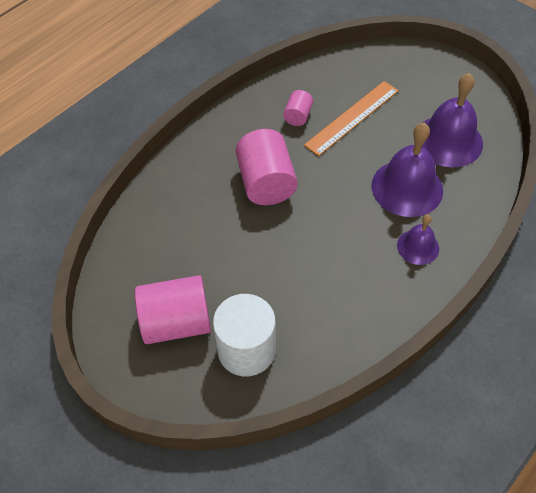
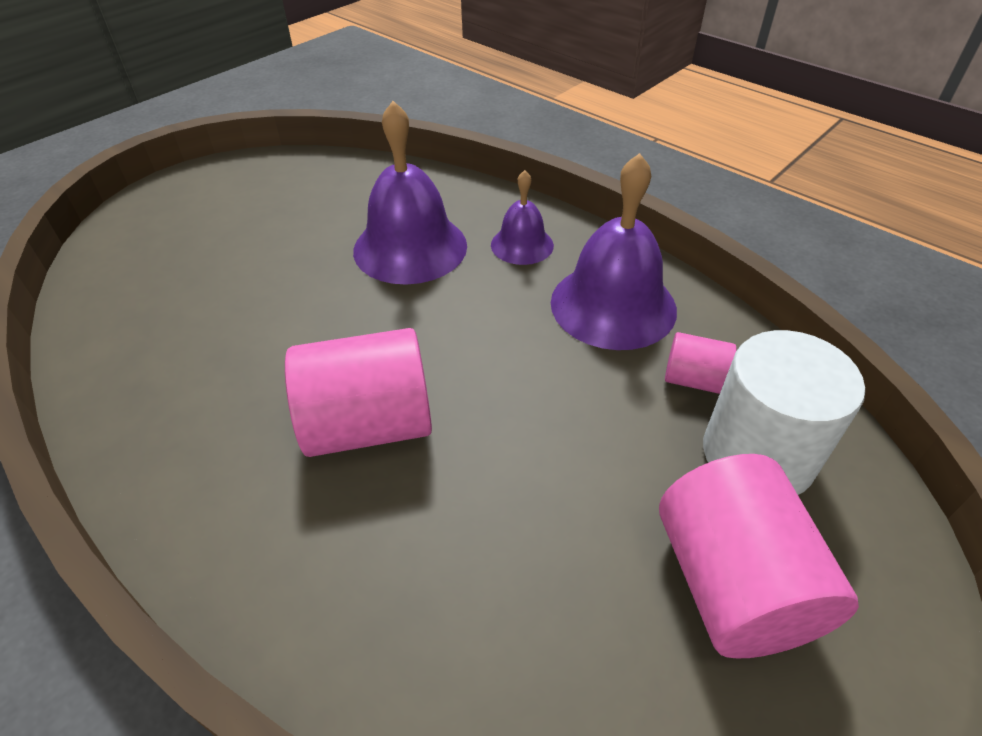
camera: 90 degrees left, 10 degrees down
(297, 116) = (203, 373): pink cylinder -> pink cylinder (694, 380)
(352, 117) = (238, 298): orange ruler -> none
(448, 140) = (326, 203): purple bell -> purple bell (613, 305)

